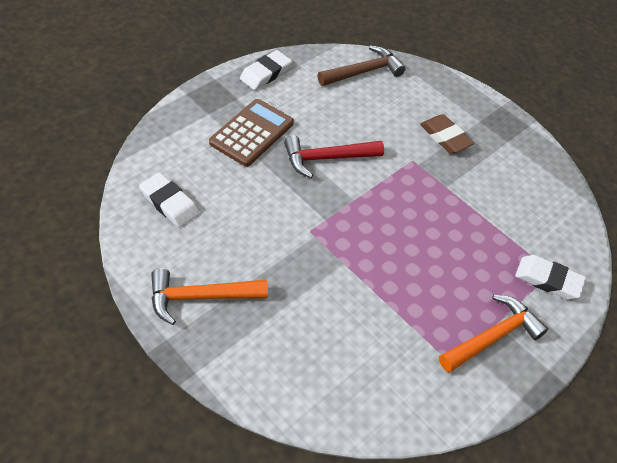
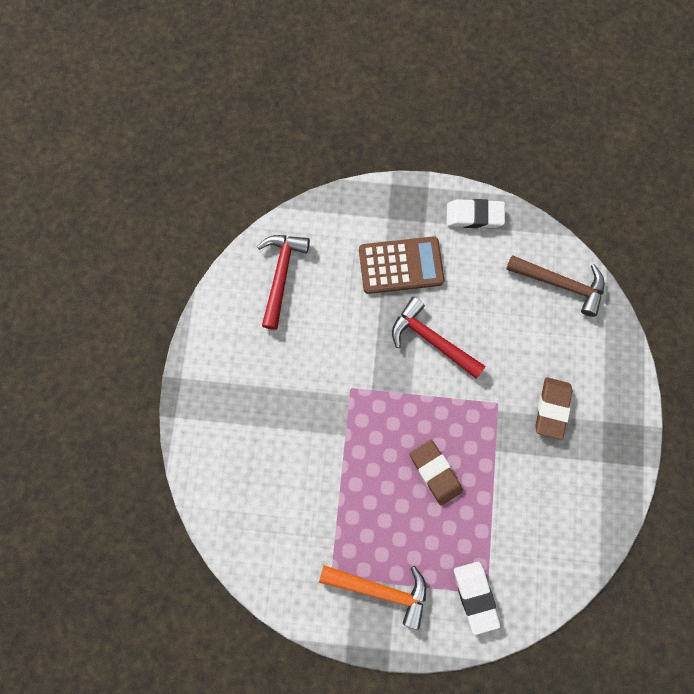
camera: 55 degrees right, 25 degrees up
(169, 203) = (281, 275): white eraser -> red hammer
(201, 297) = (228, 369): orange hammer -> none
(429, 231) = (435, 472): none -> brown eraser

